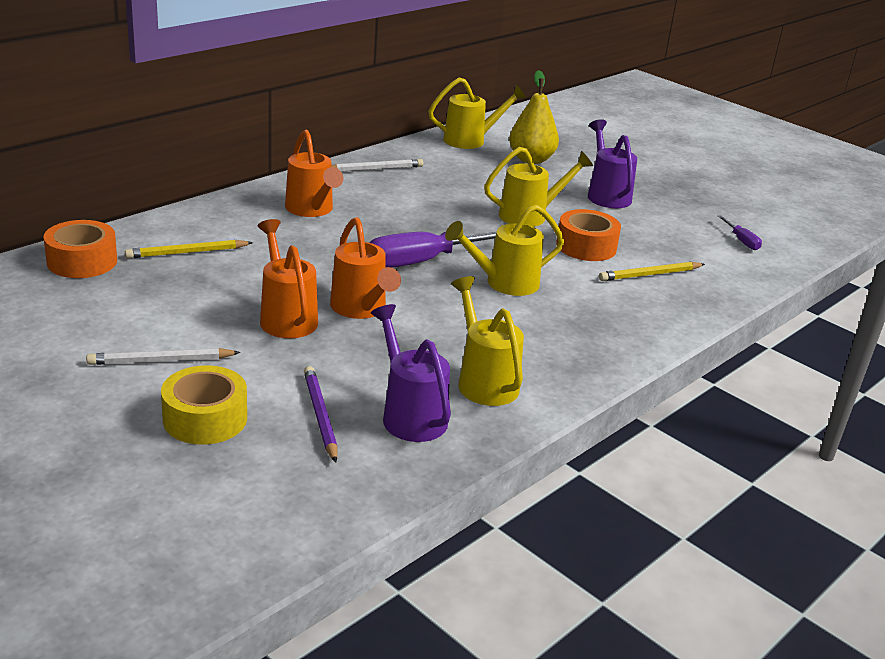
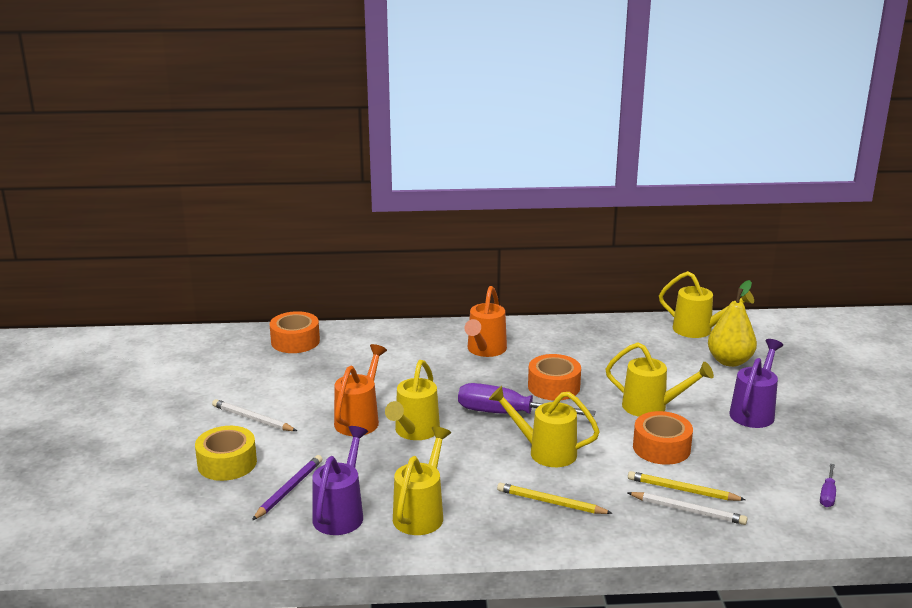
camera: 45 degrees right, 5 degrees down
(187, 252) = (361, 355): yellow pencil -> yellow pencil (551, 502)
(361, 309) = (414, 432): orange watering can -> yellow watering can
(375, 169) = (579, 332): white pencil -> white pencil (688, 510)
(425, 224) = (554, 386): none -> orange tape

